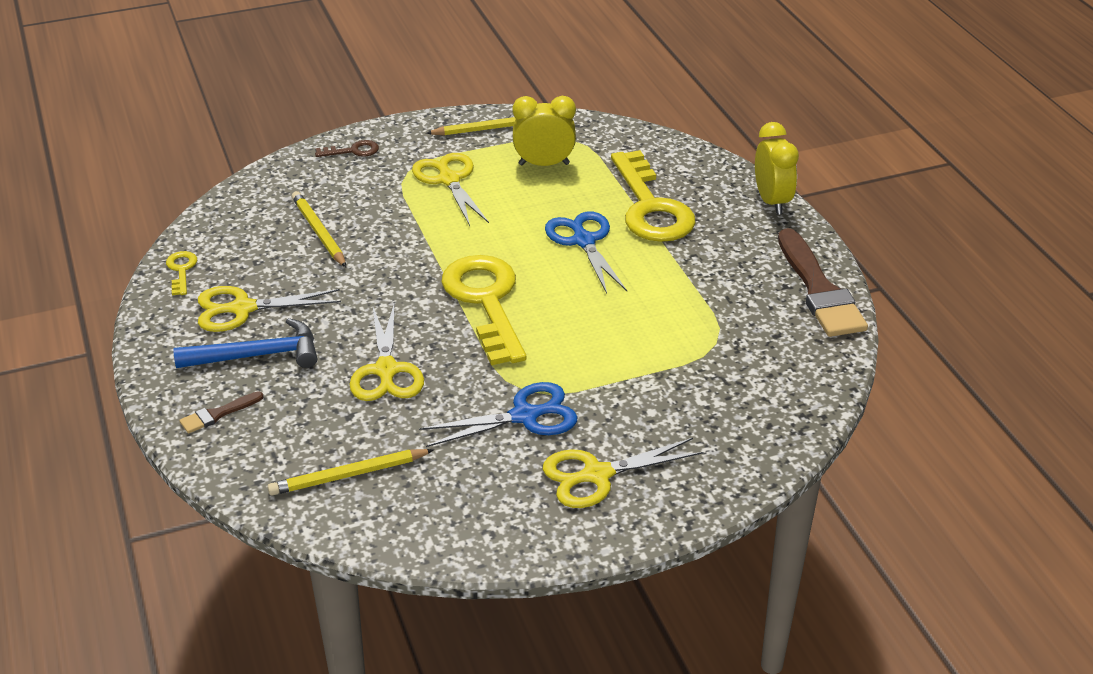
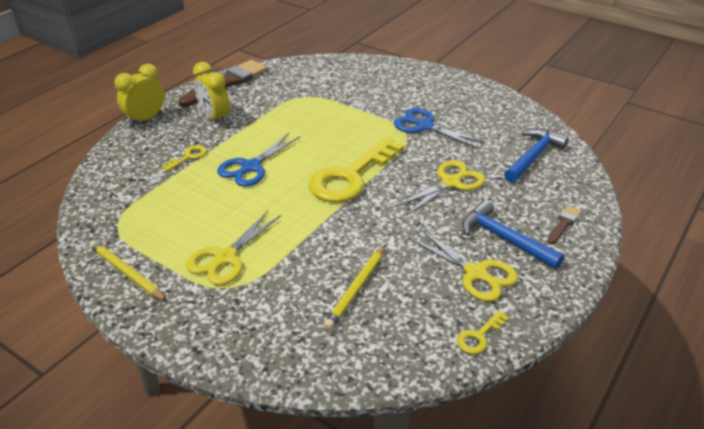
camera: 125 degrees left, 0 degrees up
(218, 414) = (564, 224): brown brush -> brown brush turned 75 degrees counterclockwise
(348, 475) = (533, 157): yellow pencil -> blue hammer
(353, 151) = (224, 339): brown key -> none
(544, 164) = (166, 221): yellow clock -> yellow clock (214, 118)
(597, 475) = (435, 94): yellow scissors -> none
(650, 207) = (188, 157): yellow key -> yellow key, size x0.43

